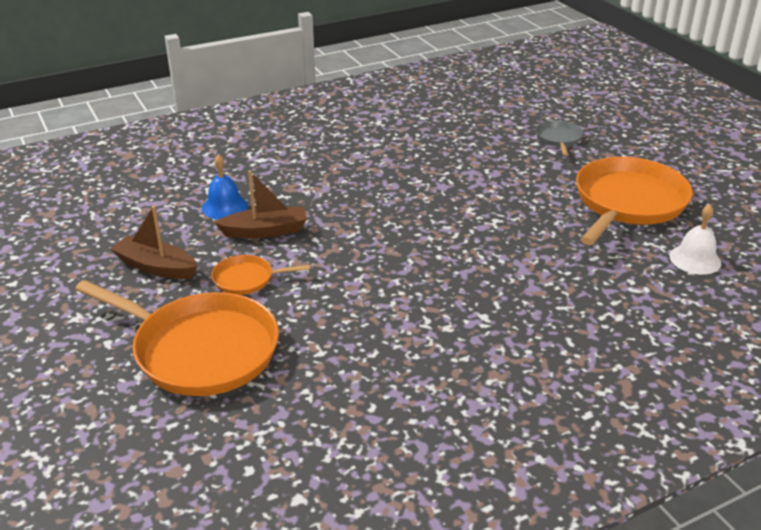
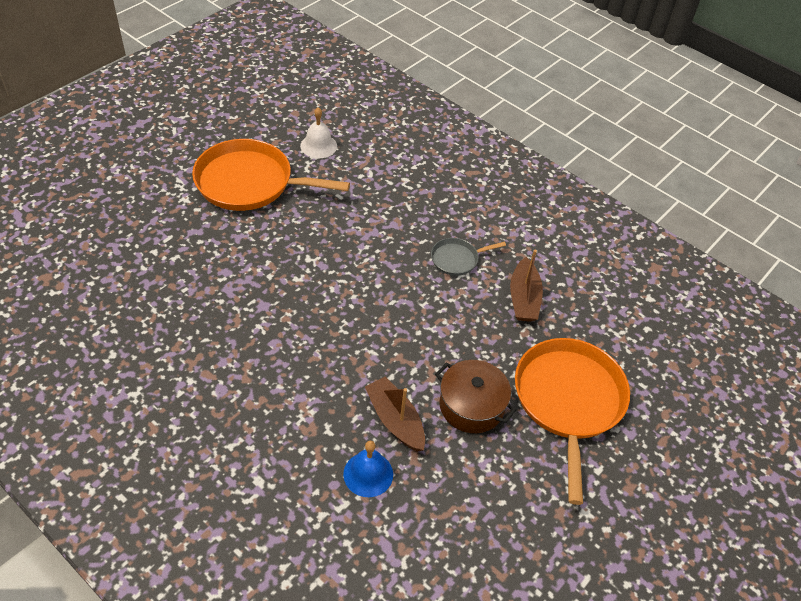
camera: 115 degrees left, 15 degrees up
(156, 267) = (490, 486): brown boat -> brown boat (523, 298)
(246, 279) = (471, 406): orange pan -> brown pot
(558, 139) = (140, 235): grey pan -> grey pan (457, 259)

